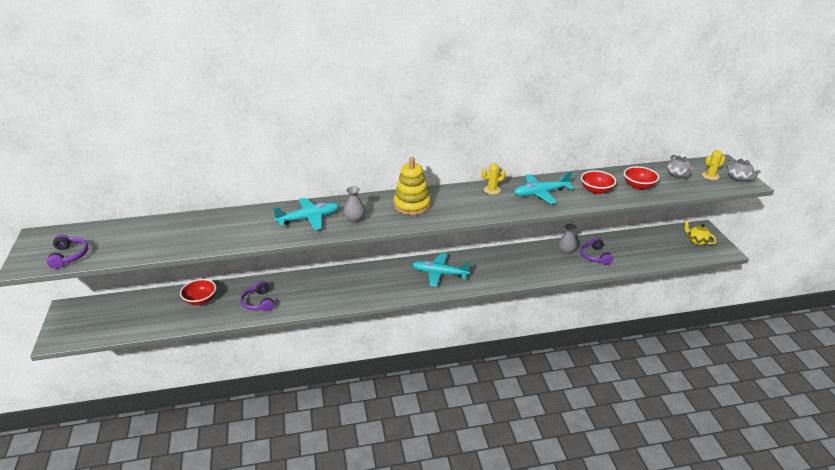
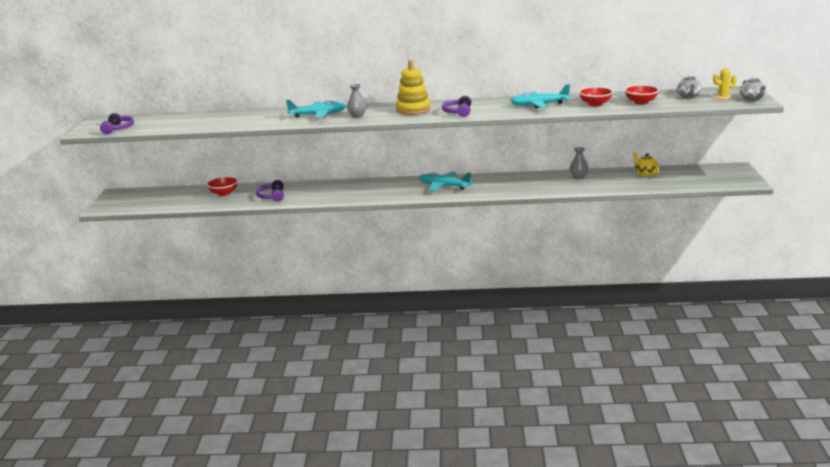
camera: 15 degrees right, 10 degrees down
(492, 190) = (494, 102): yellow cactus -> none
(595, 256) = (606, 181): purple headphones -> purple headphones (458, 112)
(696, 241) = (723, 175): yellow teapot -> yellow teapot (645, 174)

